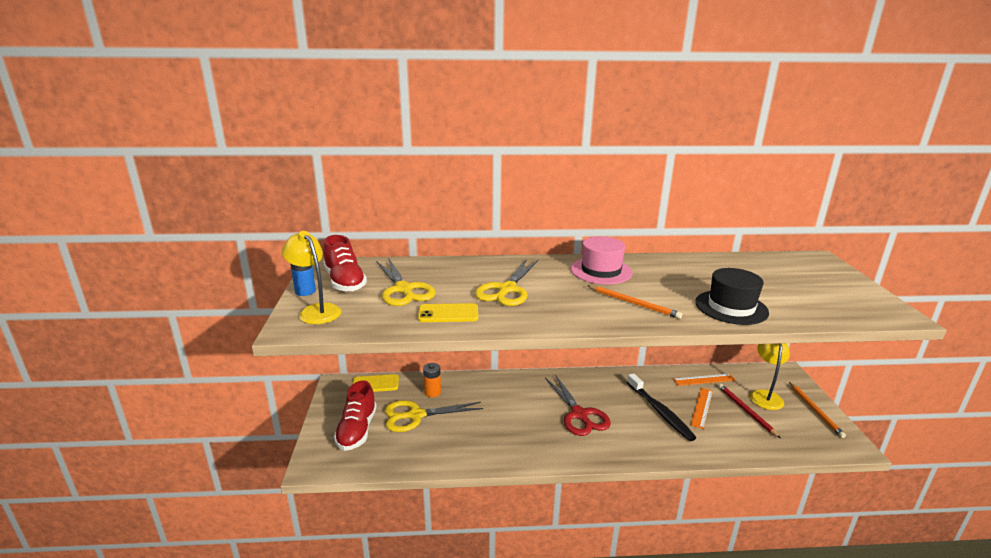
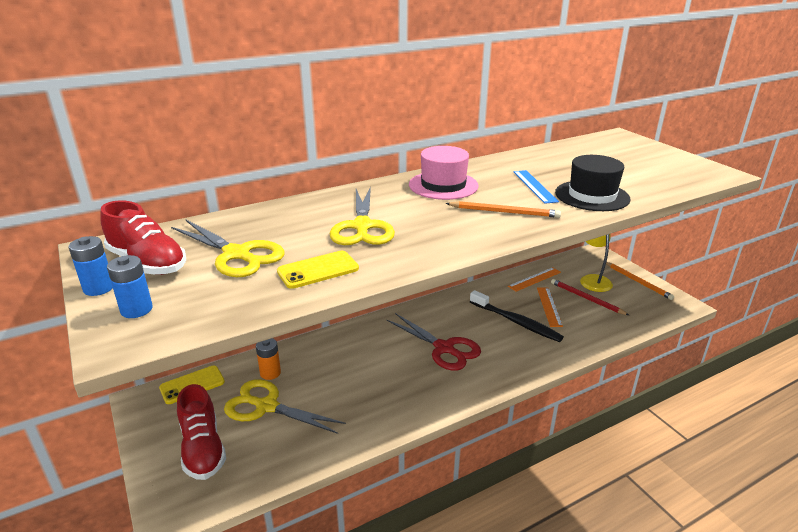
camera: 25 degrees left, 5 degrees up
(316, 310) = (136, 310): yellow lamp -> blue battery
(416, 415) = (266, 406): yellow scissors -> yellow scissors turned 60 degrees clockwise
(683, 288) = (535, 186): none -> blue ruler

